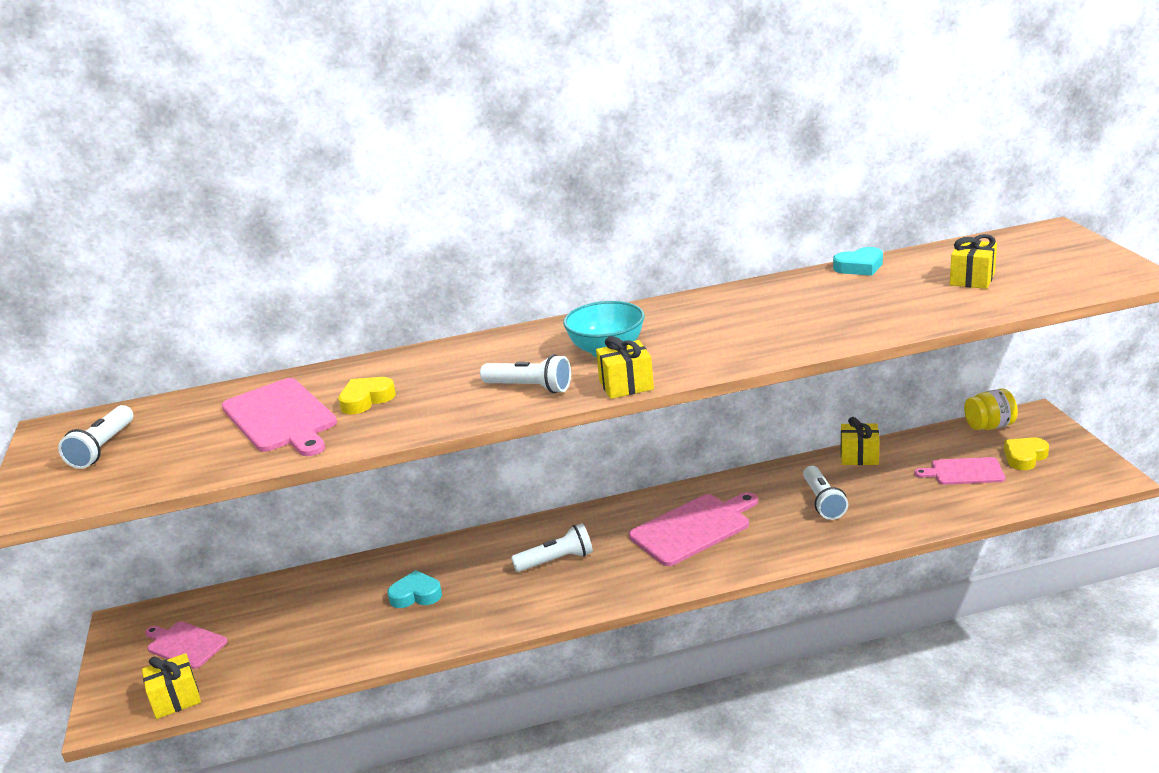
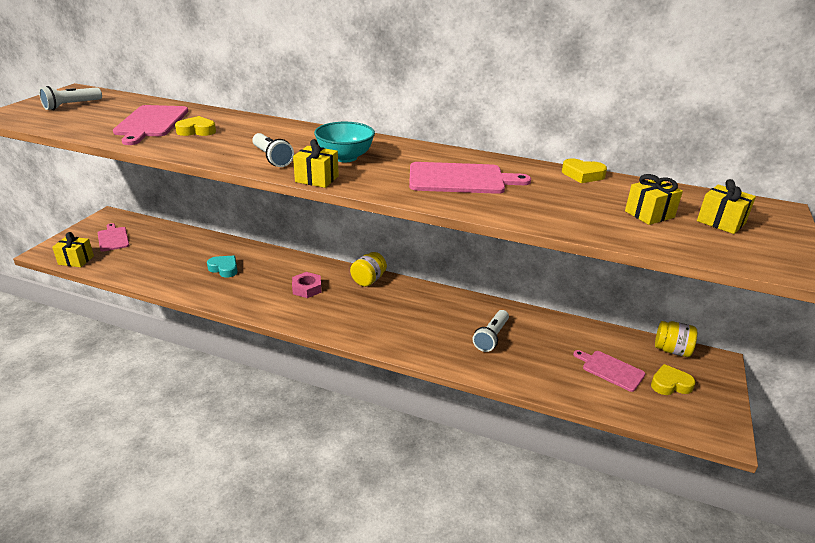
camera: 30 degrees right, 5 degrees up
(556, 560) = (307, 288): white flashlight -> pink nut
(614, 514) = (368, 280): none -> yellow jar
(693, 528) = (397, 311): pink cutting board -> pink cutting board (461, 179)
(859, 267) = (582, 175): turquoise heart -> yellow heart
(859, 456) = (552, 323): yellow gift -> yellow gift (721, 222)

